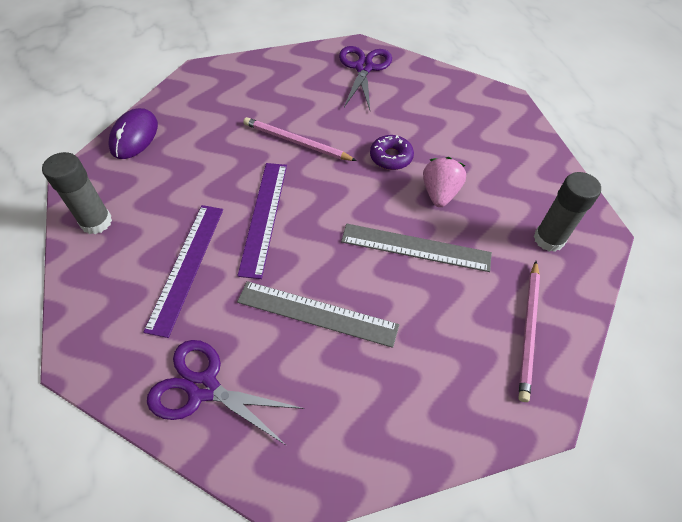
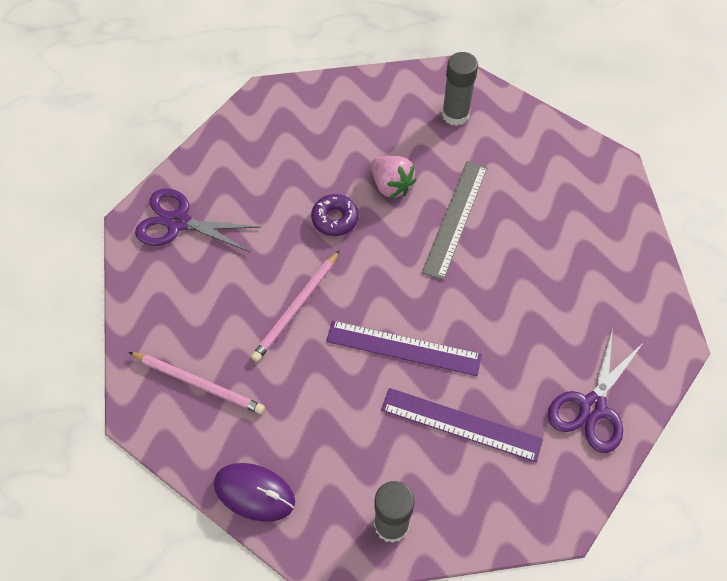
camera: 80 degrees left, 5 degrees up
(317, 313) = (522, 309): grey ruler -> none
(439, 193) = (391, 185): pink strawberry -> pink strawberry turned 150 degrees counterclockwise
(528, 330) = (546, 155): pink pencil -> pink pencil (199, 383)

